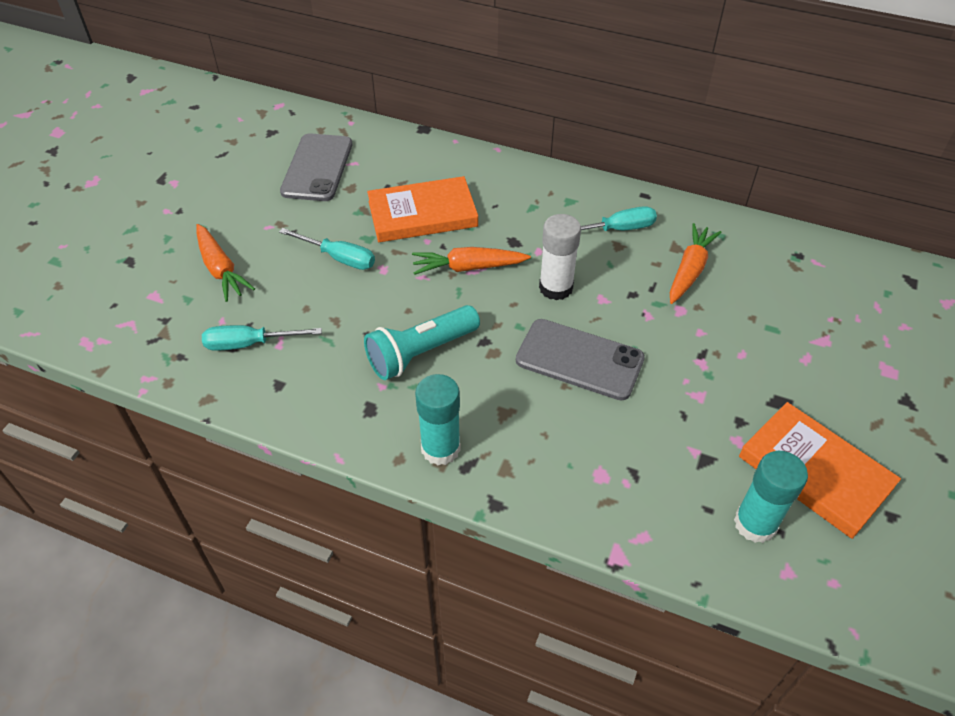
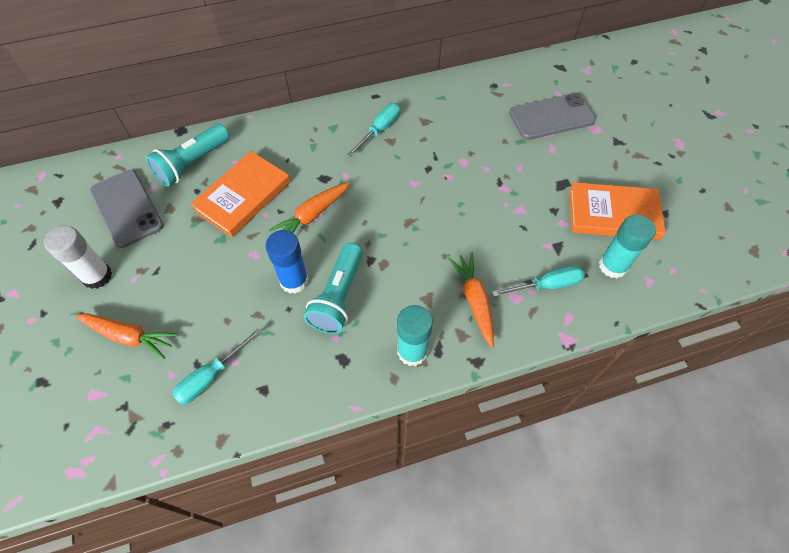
camera: 40 degrees left, 10 degrees up
(338, 258) = (214, 267): turquoise screwdriver -> turquoise screwdriver (547, 285)
(395, 313) = (294, 281): none -> blue glue stick
(406, 162) = (192, 163): none -> turquoise flashlight
(556, 288) = (380, 194): white glue stick -> white glue stick (97, 276)
(579, 359) = (438, 232): grey phone -> grey phone (551, 117)
(689, 270) = (446, 132): orange carrot -> orange carrot (474, 301)

